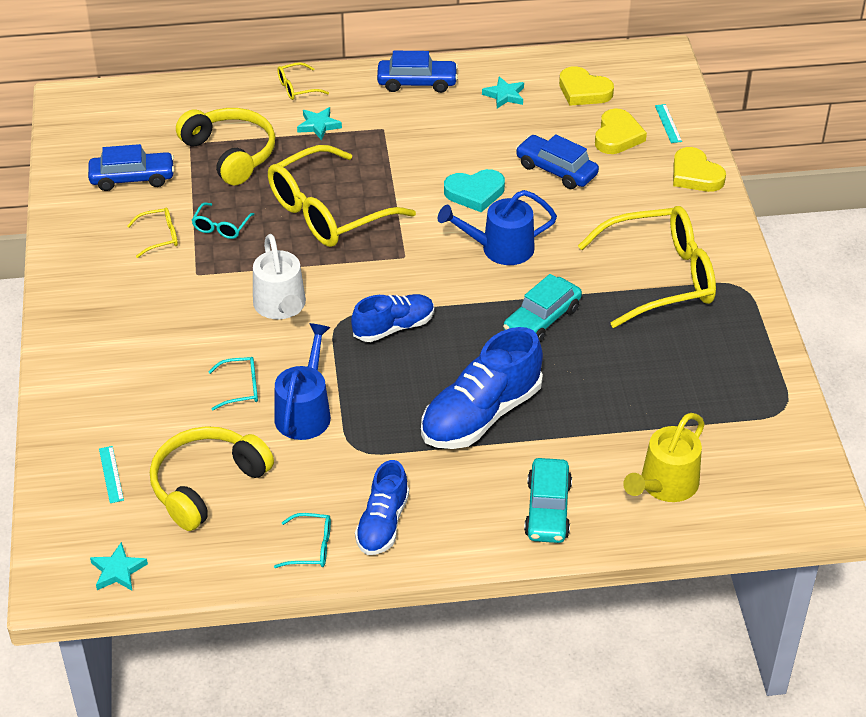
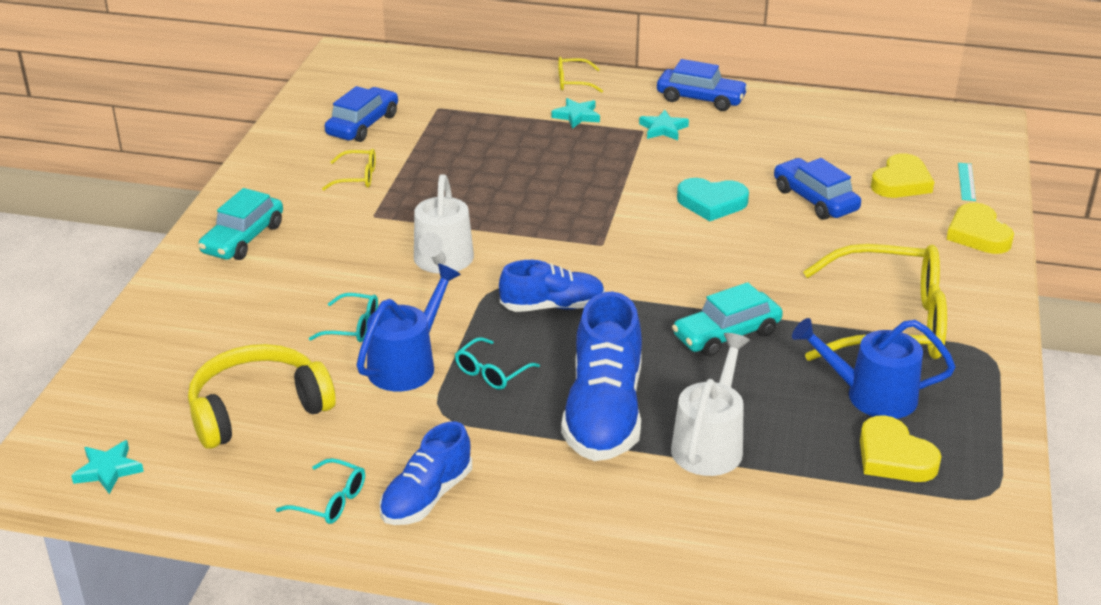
camera: 20 degrees right, 10 degrees down
(111, 474) = (165, 375): turquoise ruler -> none
(132, 178) = (363, 125): blue car -> blue car turned 75 degrees counterclockwise
(221, 227) = (424, 181): turquoise glasses -> turquoise glasses (492, 372)
(231, 153) = (473, 123): yellow headphones -> none
(328, 212) = (543, 189): yellow glasses -> none
(481, 415) = (604, 413): blue shoe -> blue shoe turned 60 degrees counterclockwise
(500, 249) = (713, 258): blue watering can -> blue watering can (871, 395)
(504, 95) = (790, 125): turquoise star -> turquoise star (663, 129)
(547, 509) = (631, 532): turquoise car -> turquoise car (243, 239)
(571, 420) = (710, 444): none -> white watering can
(583, 91) = (881, 136): yellow heart -> yellow heart (894, 457)
(665, 485) = (793, 542): yellow watering can -> none

